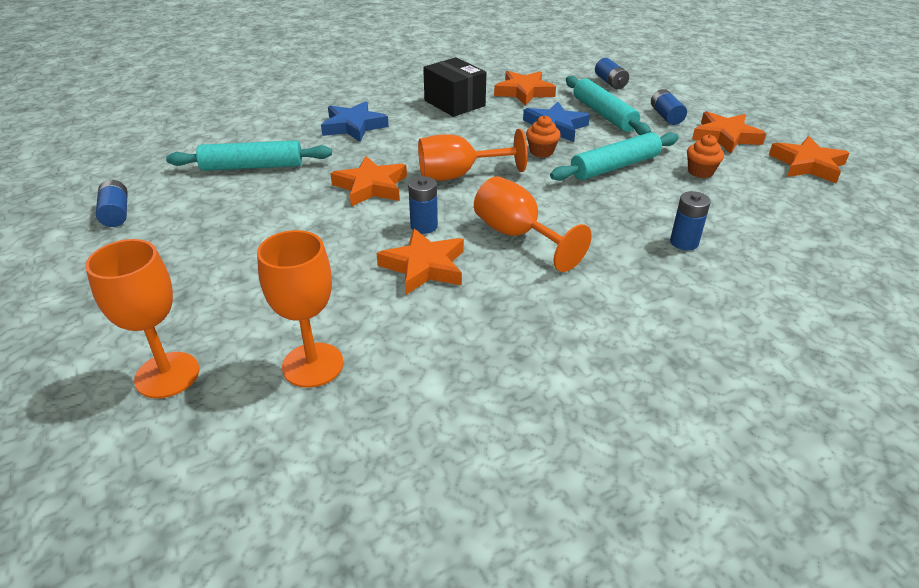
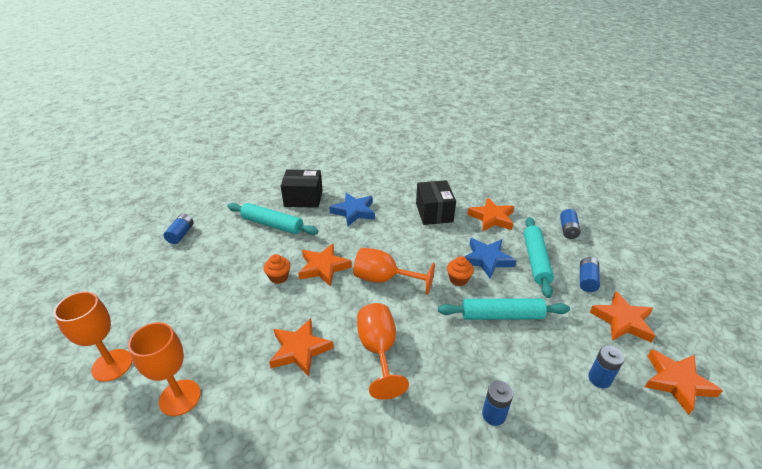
camera: 30 degrees right, 0 degrees up
(268, 131) = (303, 198): none -> black box
(424, 226) = (327, 315): blue battery -> blue battery (599, 379)
(700, 171) = (568, 349): orange cupcake -> orange cupcake (279, 277)

